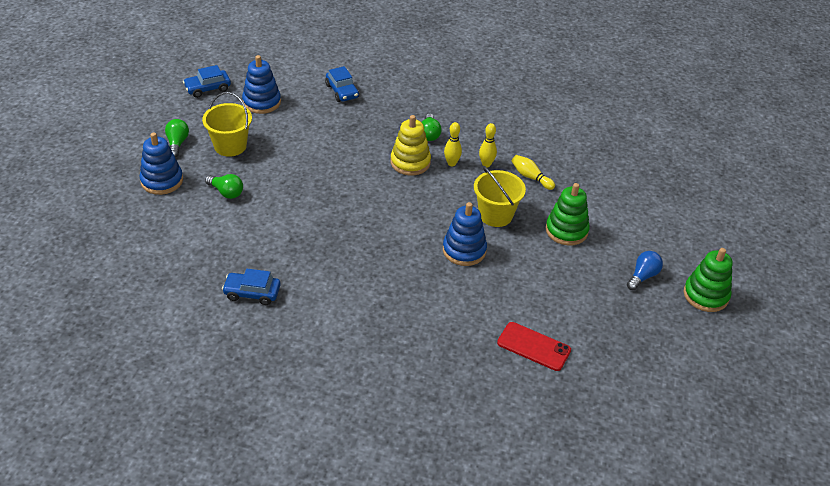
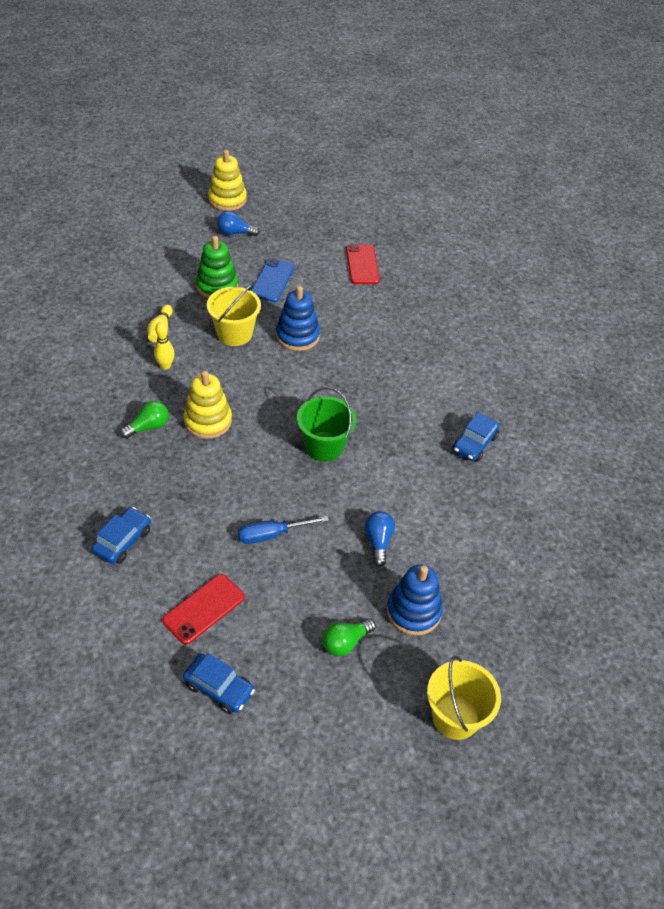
camera: 125 degrees left, 5 degrees up
(226, 192) = (378, 541): green light bulb -> blue light bulb
(230, 146) = (306, 587): yellow bucket -> yellow bucket (455, 717)
(252, 293) = (474, 443): blue car -> blue car turned 60 degrees clockwise
(262, 102) = (204, 609): blue stacking toy -> red phone
(283, 149) = (272, 535): none -> blue screwdriver
(332, 207) = (324, 446): none -> green bucket
(451, 163) = (184, 390): yellow bowling pin -> none
(551, 269) = (272, 281): none -> blue phone
(706, 295) = (227, 199): green stacking toy -> yellow stacking toy

